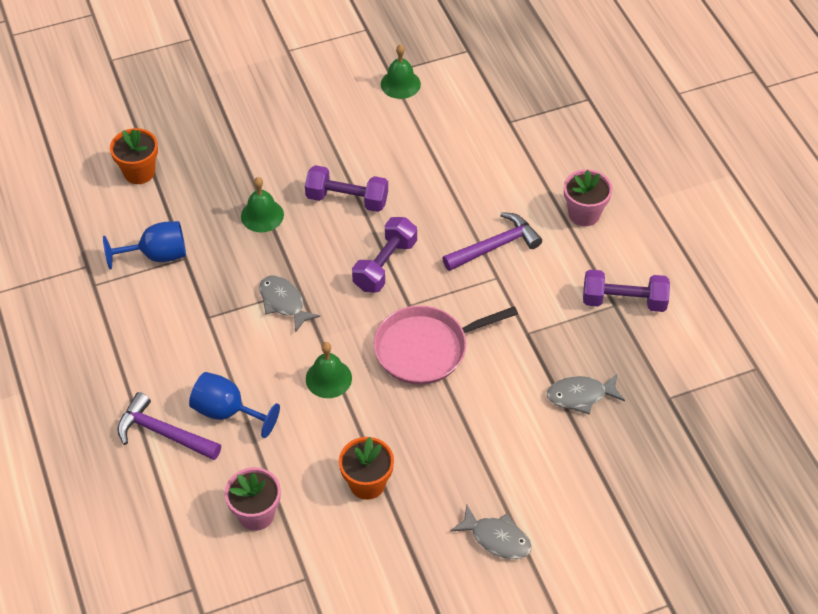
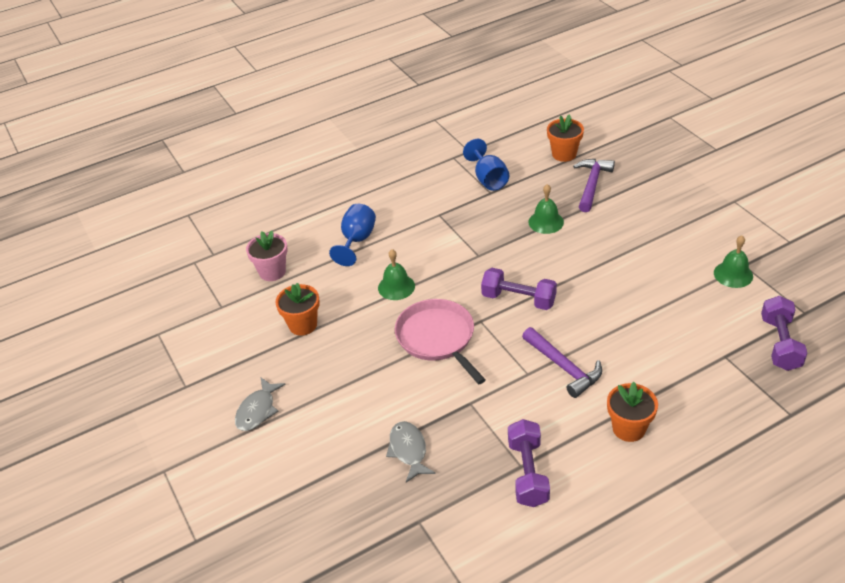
camera: 85 degrees right, 10 degrees down
(163, 433) = (334, 215): purple hammer -> purple hammer (592, 184)
(284, 302) = (463, 250): grey fish -> none
(347, 199) = (581, 265): purple dumbbell -> purple dumbbell (780, 343)
(584, 214) = (629, 428): pink flower pot -> orange flower pot

